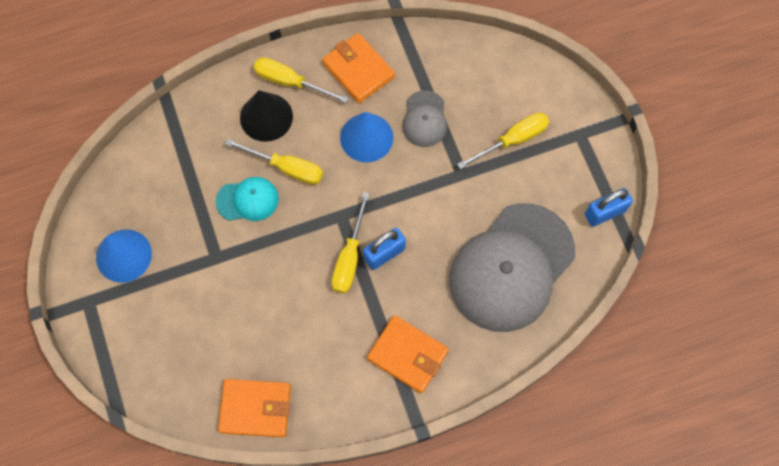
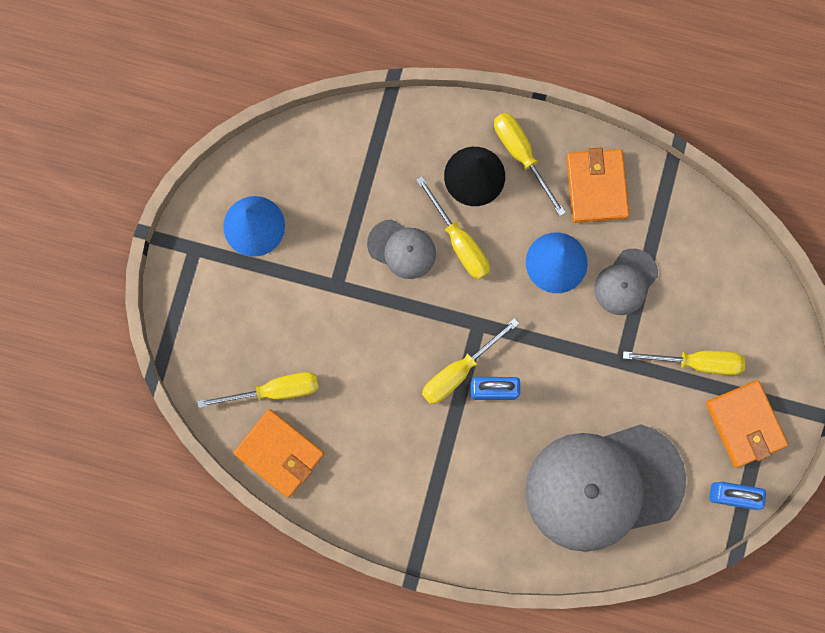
camera: 35 degrees right, 10 degrees up
(220, 364) = (274, 390): none -> yellow screwdriver
(248, 200) = (402, 249): turquoise cap -> grey cap
(407, 355) = (449, 500): orange wallet -> orange wallet (745, 424)

